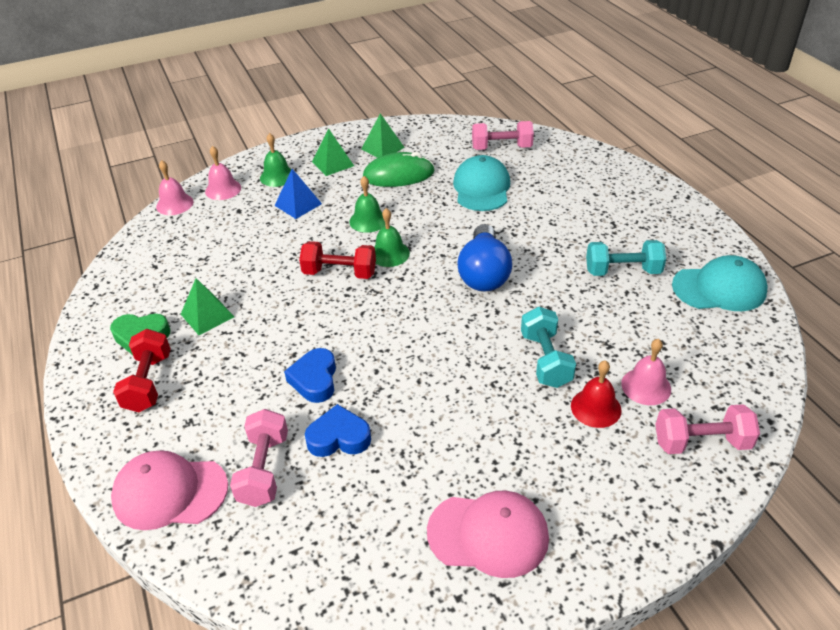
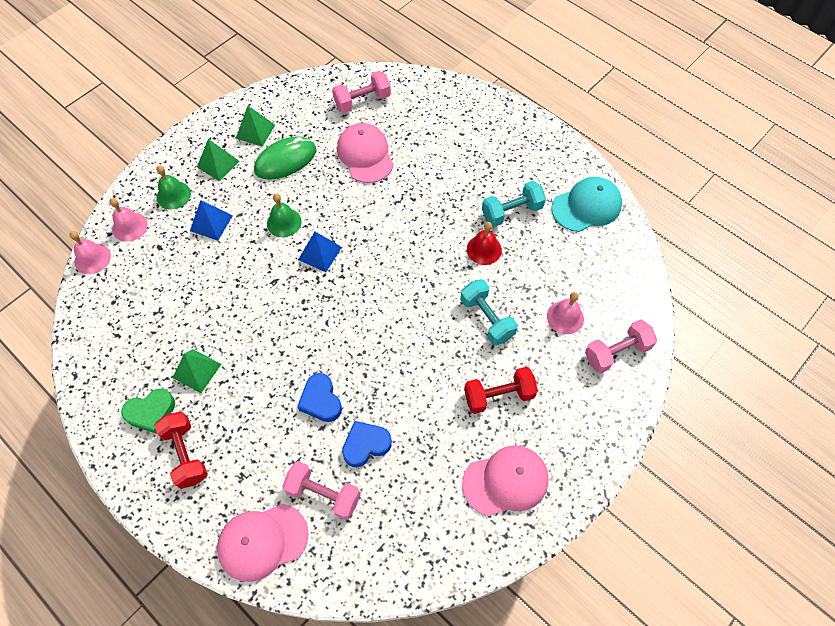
camera: 25 degrees left, 20 degrees up
(264, 469) = (323, 494): pink dumbbell -> pink dumbbell turned 45 degrees counterclockwise
(339, 273) = (288, 288): red dumbbell -> red dumbbell (498, 395)
(389, 253) = (320, 253): green bell -> blue pyramid
(481, 188) = (365, 155): turquoise cap -> pink cap
(484, 273) = (406, 249): blue light bulb -> none
(596, 408) = (537, 349): red bell -> red bell (484, 249)

